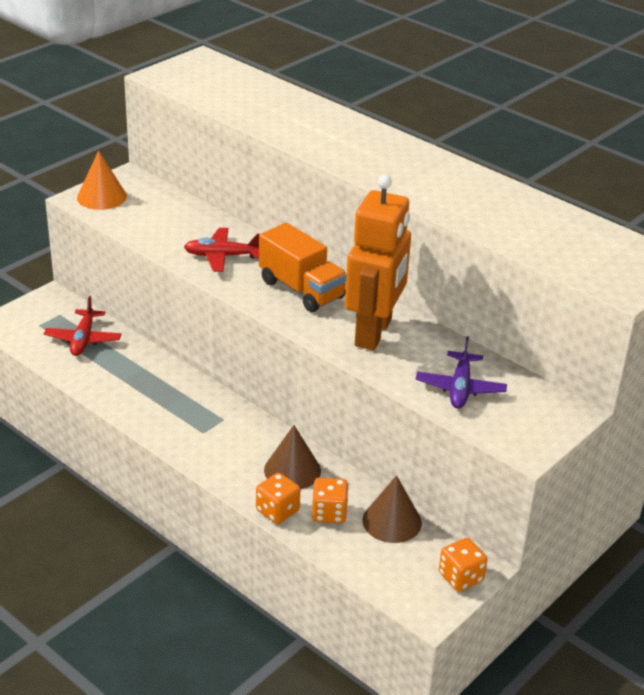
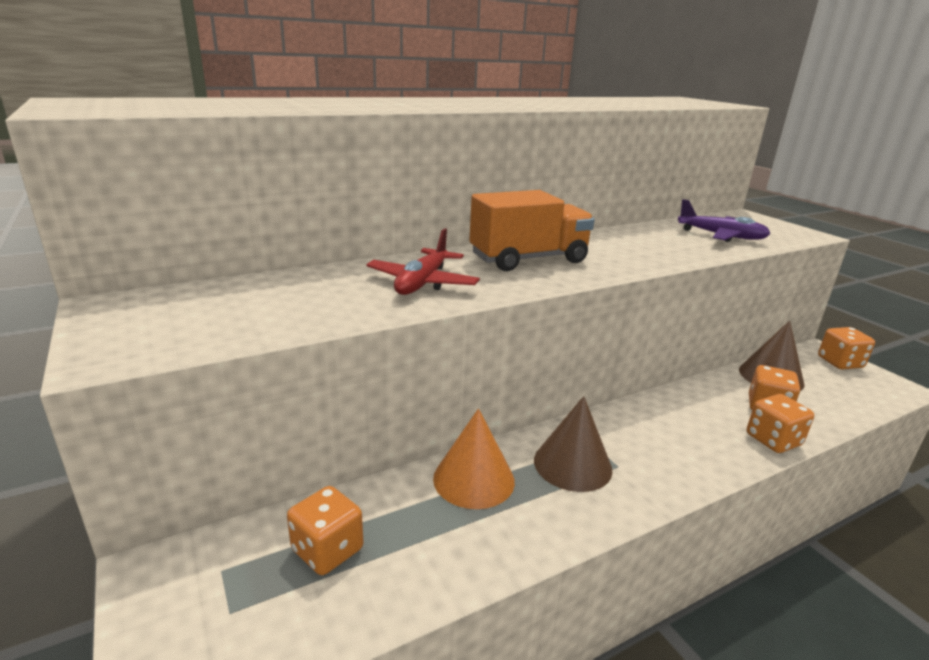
camera: 70 degrees left, 10 degrees down
(83, 339) = (327, 550): red plane -> orange dice
(102, 197) = (137, 335): orange cone -> orange cone (474, 479)
(292, 470) = (695, 414): brown cone -> brown cone (572, 464)
(374, 333) = (626, 247): orange robot -> none

